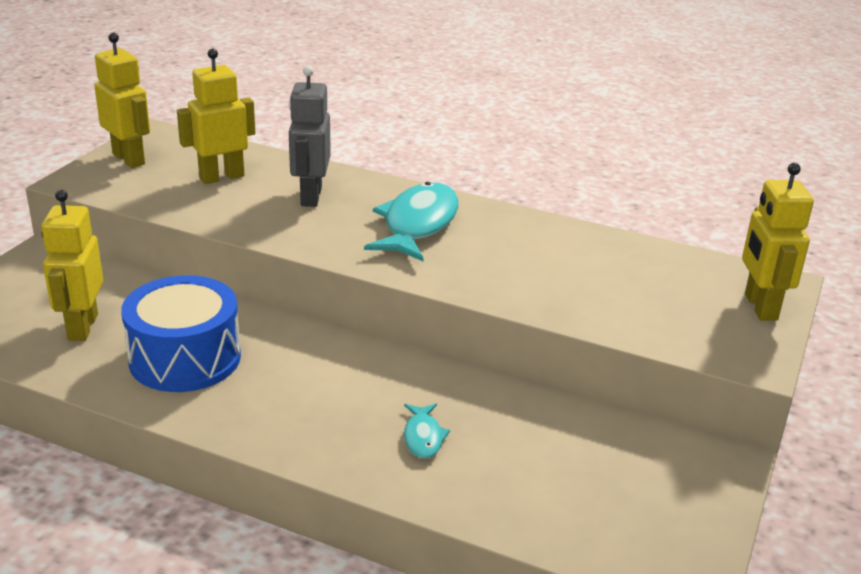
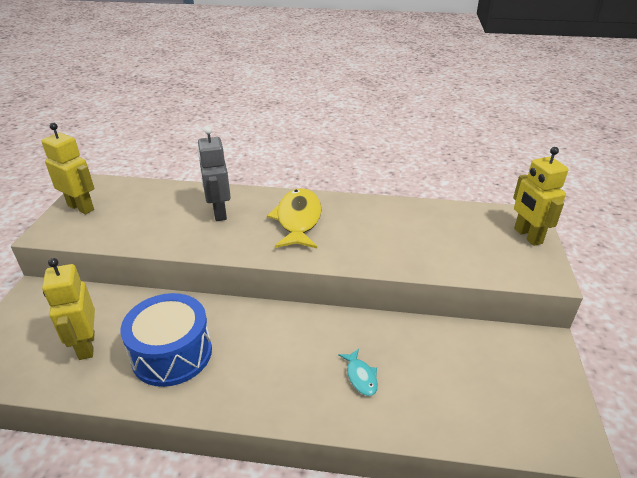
camera: 15 degrees left, 5 degrees up
(221, 177) = (152, 209): yellow robot -> none
(418, 225) = (298, 220): turquoise fish -> yellow fish

